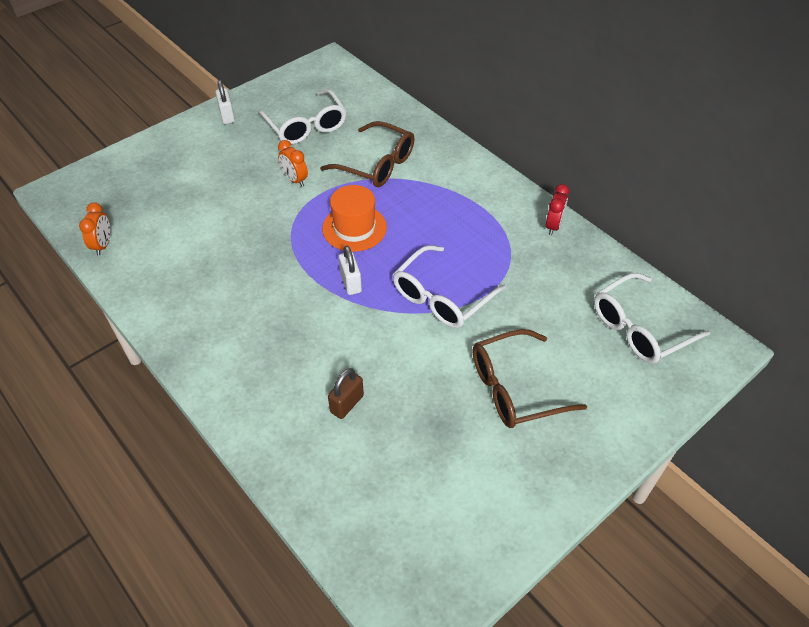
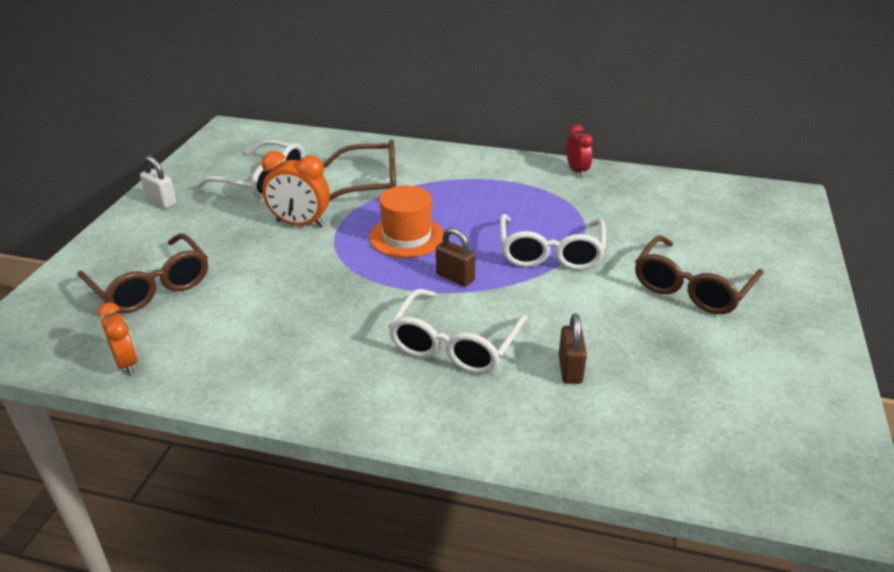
camera: 35 degrees left, 15 degrees down
(162, 190) = (151, 286): none -> brown glasses
(295, 180) = (300, 224): orange clock -> orange clock, size x1.52
(351, 283) = (455, 277): white padlock -> brown padlock
(639, 328) = (724, 208): white glasses -> white glasses (455, 345)

